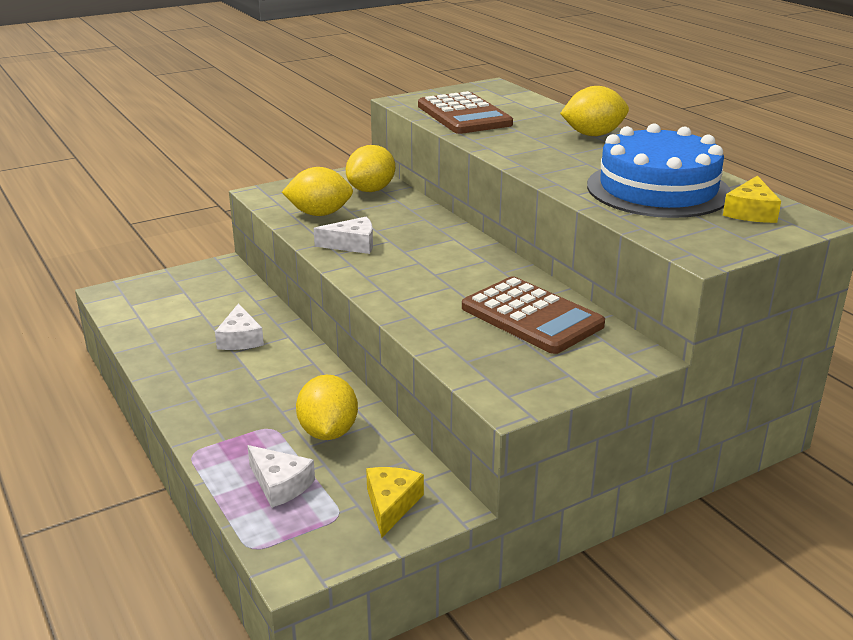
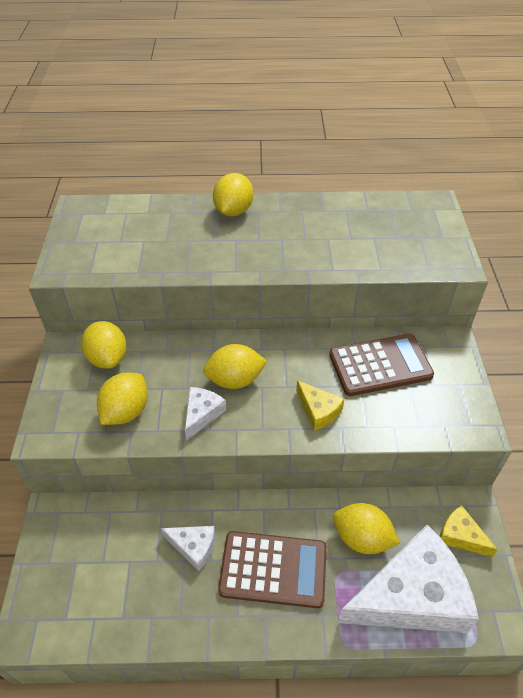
camera: 60 degrees left, 20 degrees up
(280, 484) = (411, 596): white cheese -> white cheese, size x2.22
(412, 247) = (235, 380): none -> yellow lemon
(464, 115) = (130, 252): brown calculator -> brown calculator (273, 569)
(658, 189) = (351, 232): blue cake -> none
(750, 212) = (410, 215): yellow cheese -> yellow cheese (318, 410)

